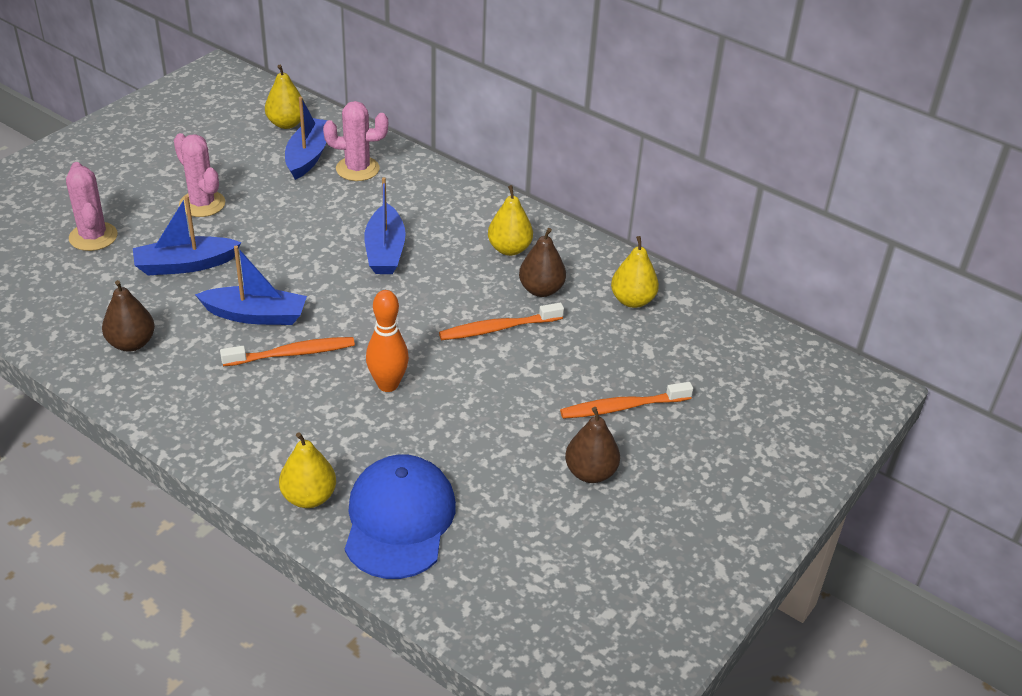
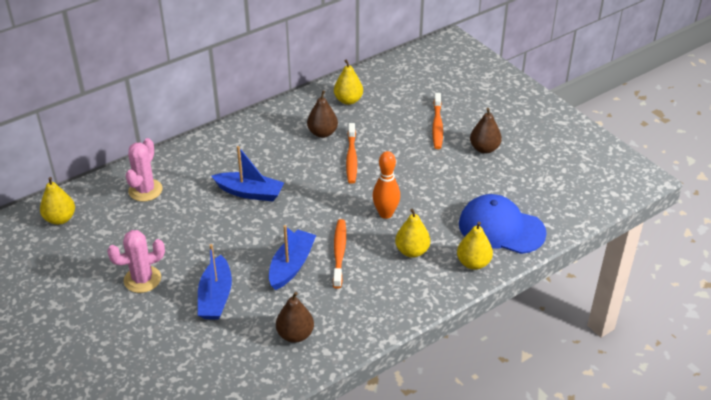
camera: 70 degrees left, 0 degrees up
(93, 237) = (151, 348): pink cactus -> none
(308, 156) = (113, 213): blue boat -> none
(509, 249) = (275, 137): yellow pear -> yellow pear (412, 251)

